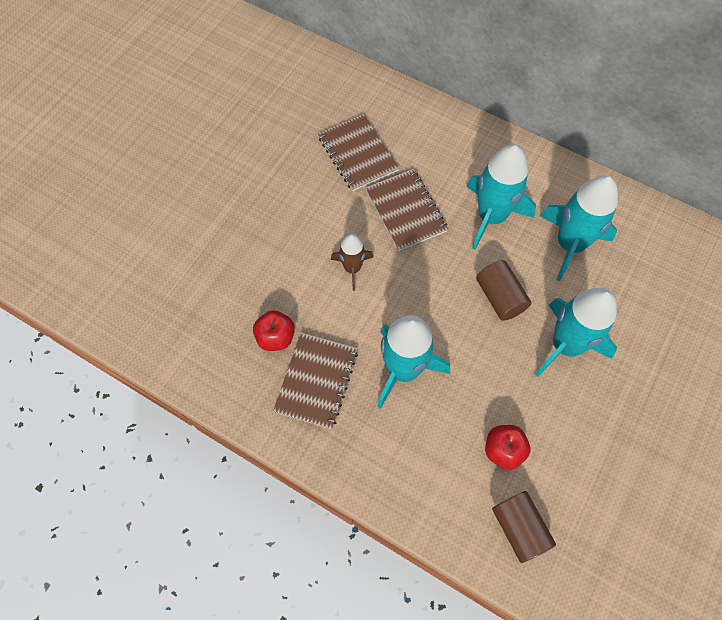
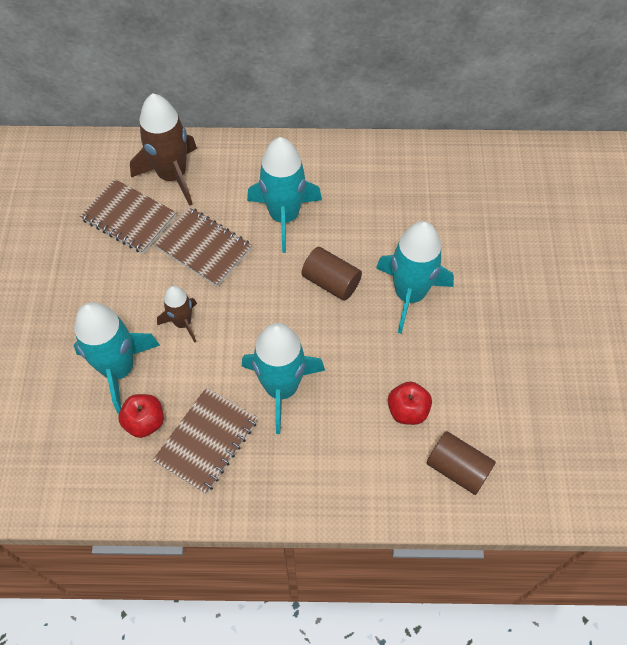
camera: 30 degrees left, 5 degrees down
(316, 381) = (207, 441): brown notebook -> brown notebook turned 45 degrees clockwise
(414, 134) = (172, 175): none -> brown rocket
(570, 244) = (365, 208): turquoise rocket -> turquoise rocket (118, 369)

